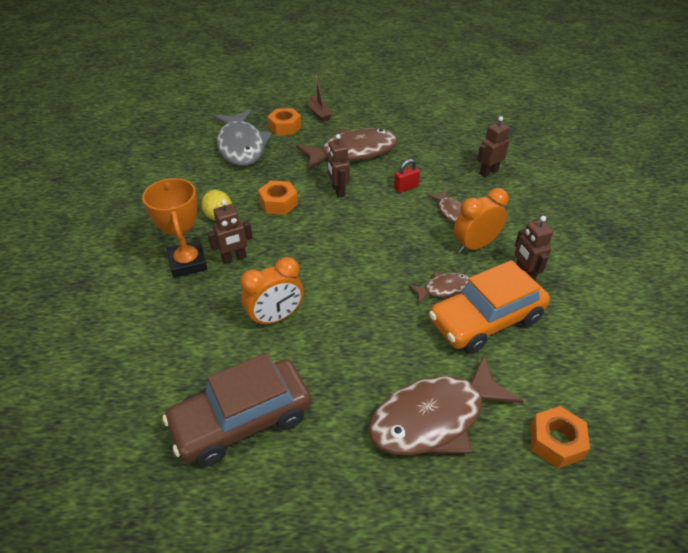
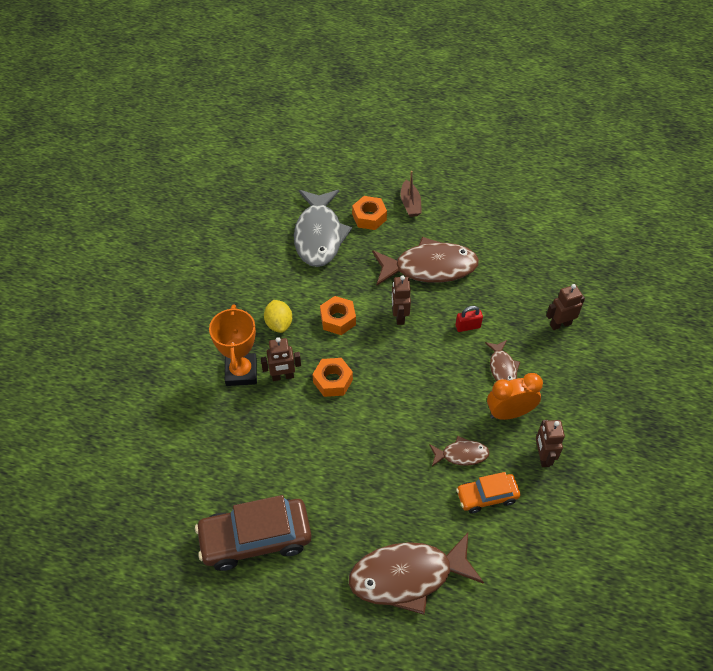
camera: 15 degrees right, 10 degrees up
(275, 317) = (304, 449): orange clock -> none
(485, 320) = (487, 496): orange car -> orange car, size x0.57
(556, 442) = (498, 622): orange nut -> orange nut (333, 381)

